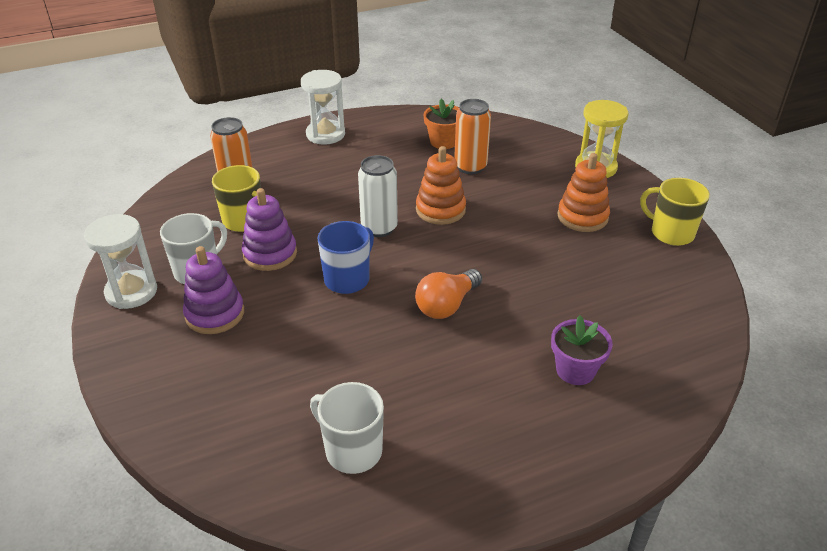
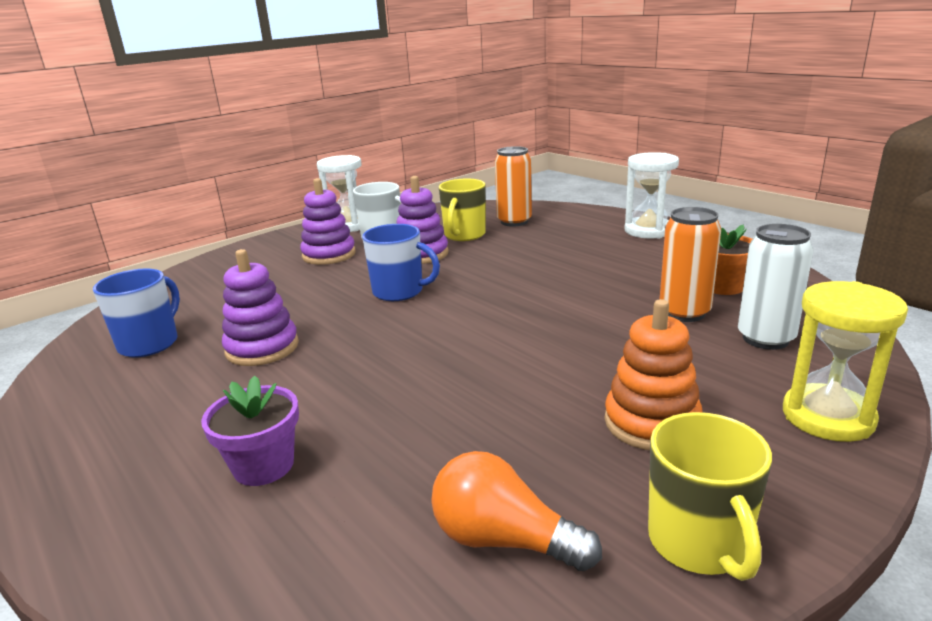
camera: 75 degrees right, 15 degrees down
(352, 450) = (150, 343): white mug -> blue mug
(379, 228) = (497, 288): white can -> white can (765, 339)
(408, 369) = (262, 348): none -> purple stacking toy
(440, 210) = (563, 312): orange stacking toy -> none
(447, 305) = (375, 350): orange light bulb -> orange light bulb (504, 540)
(671, 233) = (699, 543): yellow mug -> yellow mug turned 150 degrees clockwise

